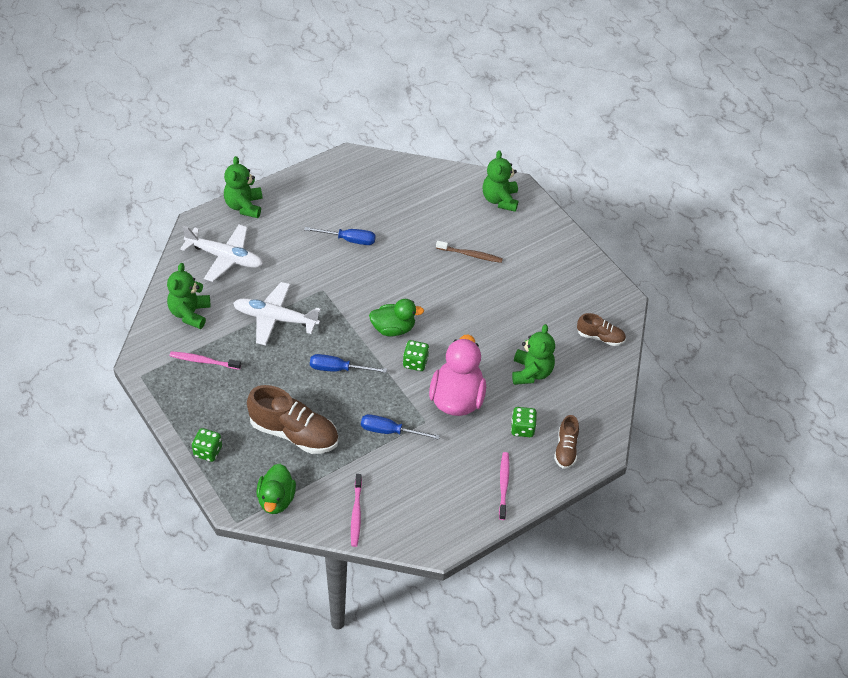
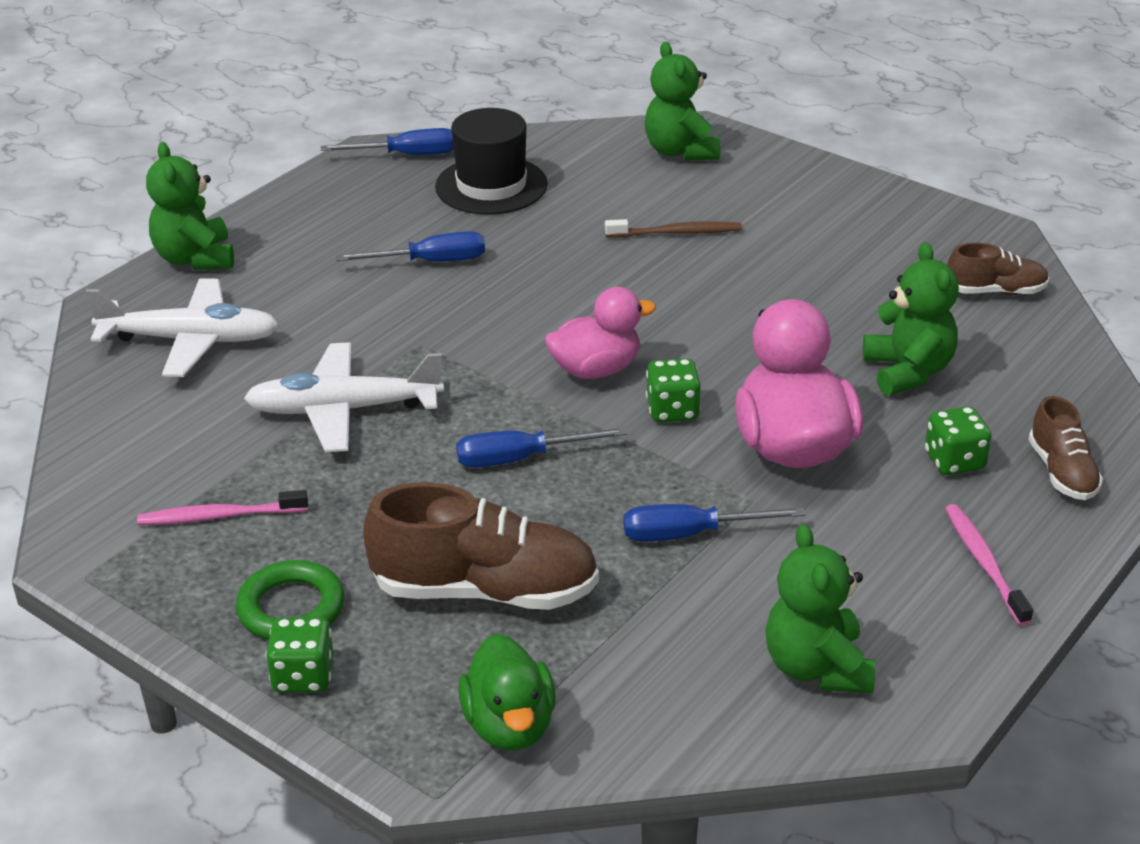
camera: 15 degrees left, 15 degrees down
(190, 313) = (153, 444): green teddy bear -> green teddy bear (817, 667)
(215, 417) = (291, 608): none -> green ring
(356, 514) = (707, 702): pink toothbrush -> none
(367, 164) = (407, 155): none -> blue screwdriver
(393, 328) = (596, 369): green duck -> pink duck
(398, 197) = (491, 186): none -> black hat

